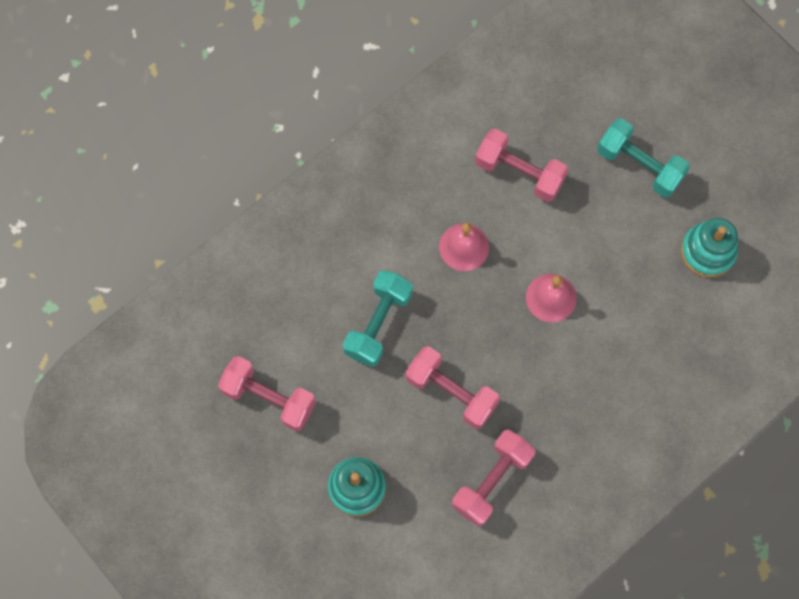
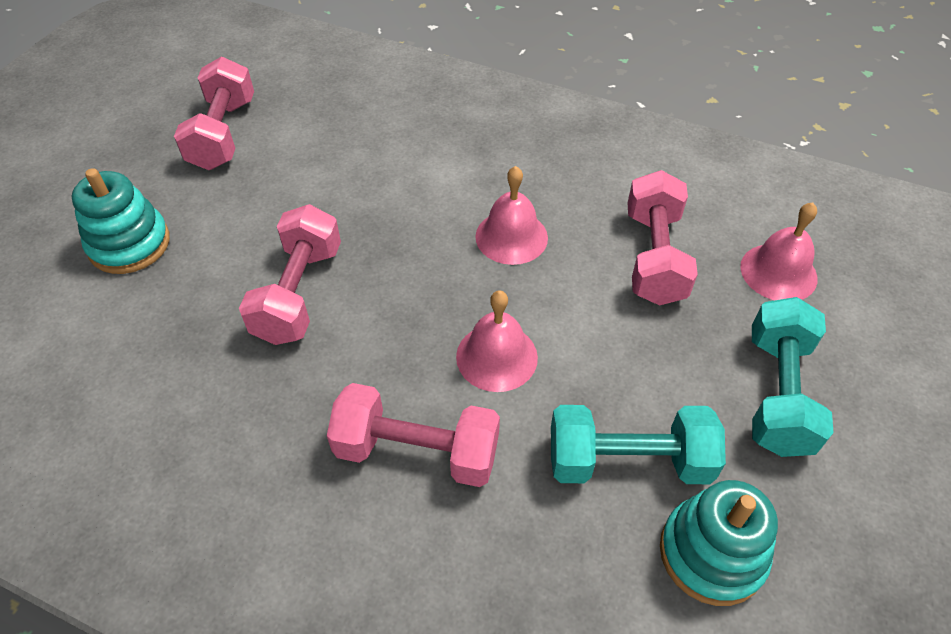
camera: 65 degrees right, 20 degrees down
(378, 324) = (360, 192): turquoise dumbbell -> turquoise dumbbell (628, 461)
(492, 481) = (178, 385): pink dumbbell -> pink dumbbell (417, 451)
(563, 111) = (778, 272): none -> pink bell

